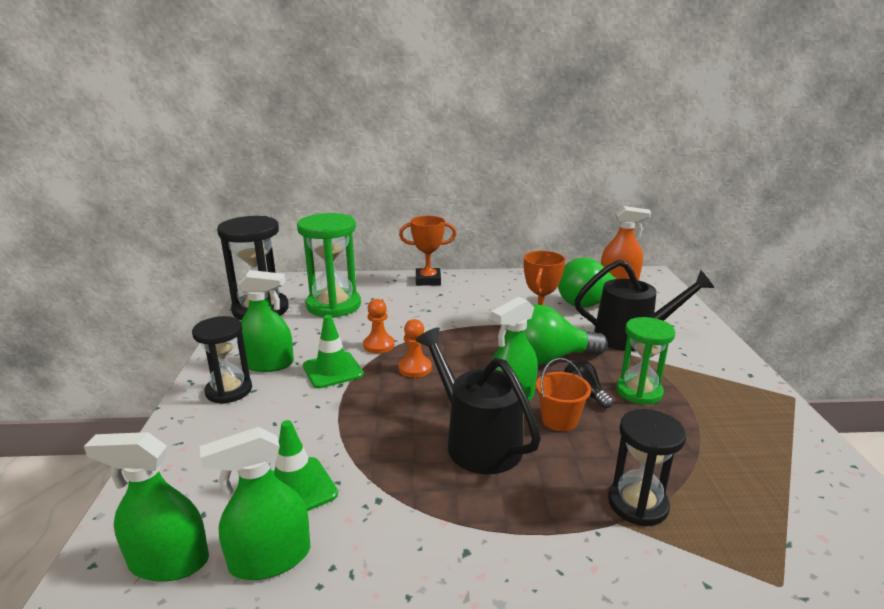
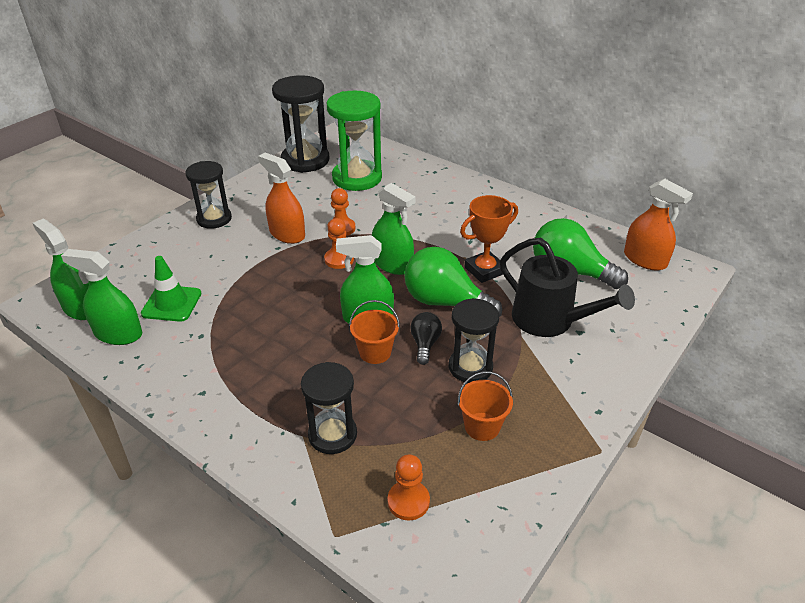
camera: 40 degrees right, 15 degrees up
(268, 364) = (257, 209): green spray bottle -> green spray bottle (392, 264)
(332, 370) = (287, 234): green traffic cone -> orange spray bottle
(428, 280) = (460, 183): orange trophy -> none
(477, 441) = (301, 334): black watering can -> none
(639, 391) = (470, 367): green hourglass -> black hourglass
(714, 426) = (482, 426): none -> orange bucket
(771, 513) = (408, 501): none -> orange pawn

